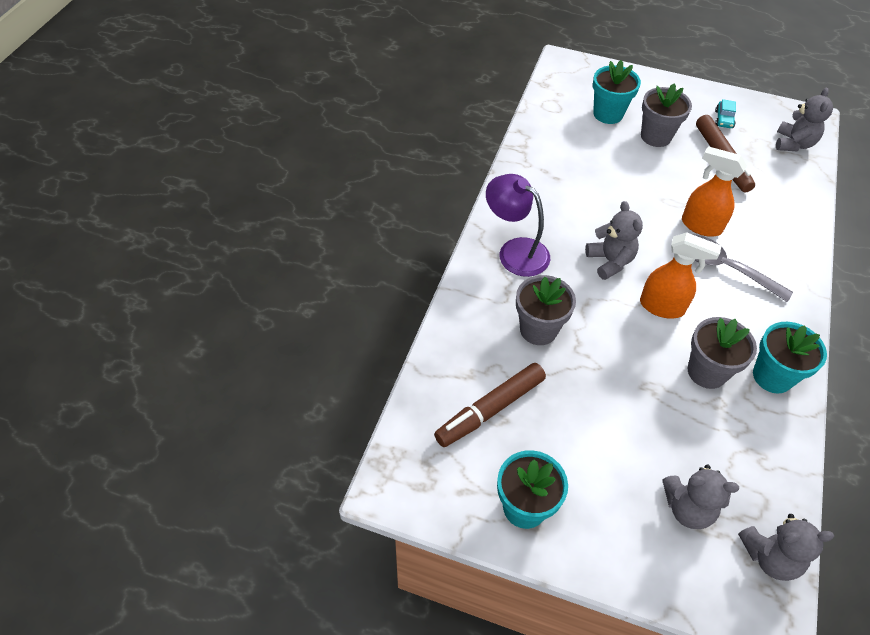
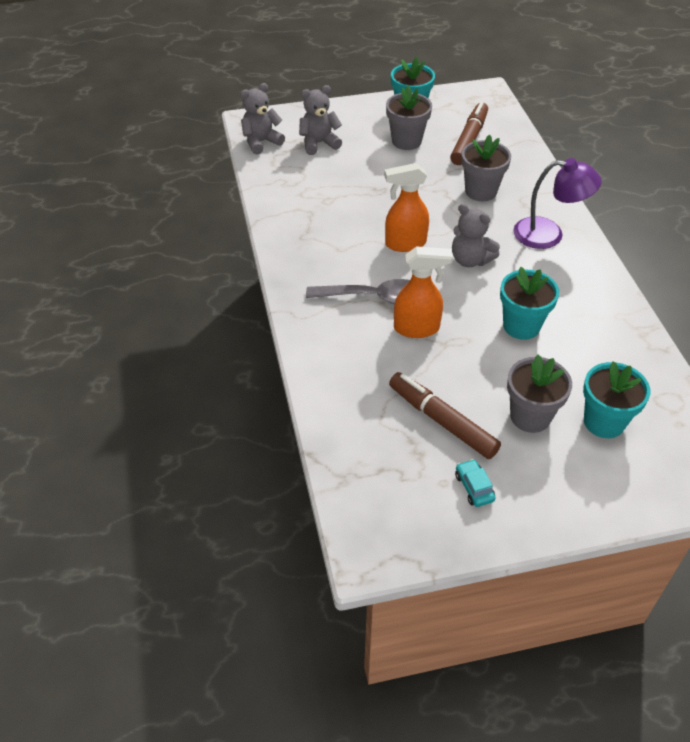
camera: 150 degrees right, 5 degrees down
(707, 372) = (346, 215): grey flower pot -> grey flower pot (406, 141)
(772, 376) = (296, 231): turquoise flower pot -> turquoise flower pot (521, 326)
(793, 144) = (373, 491): grey teddy bear -> none

